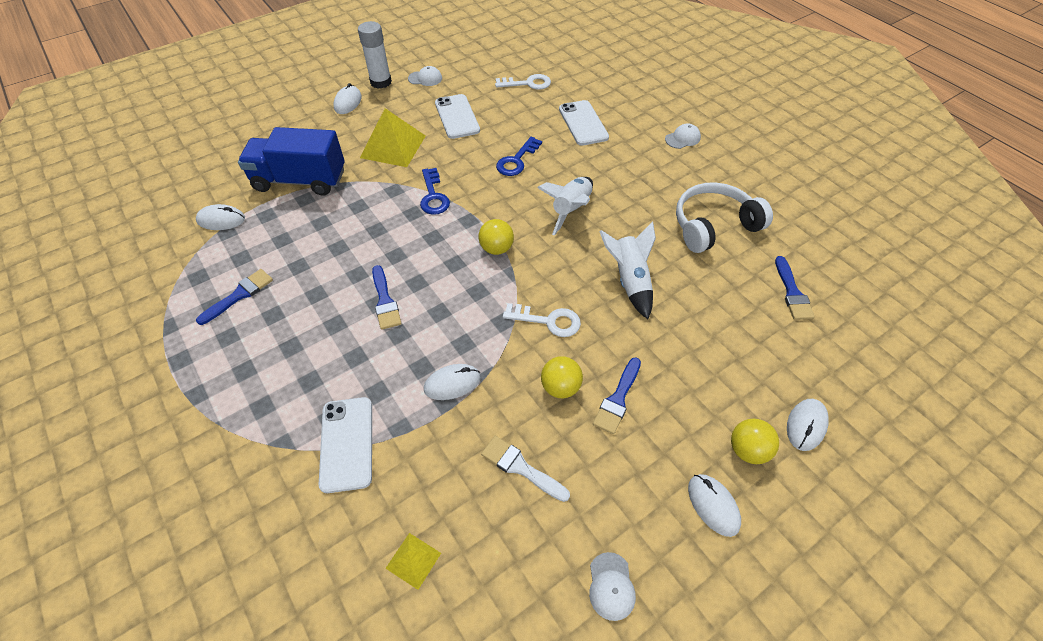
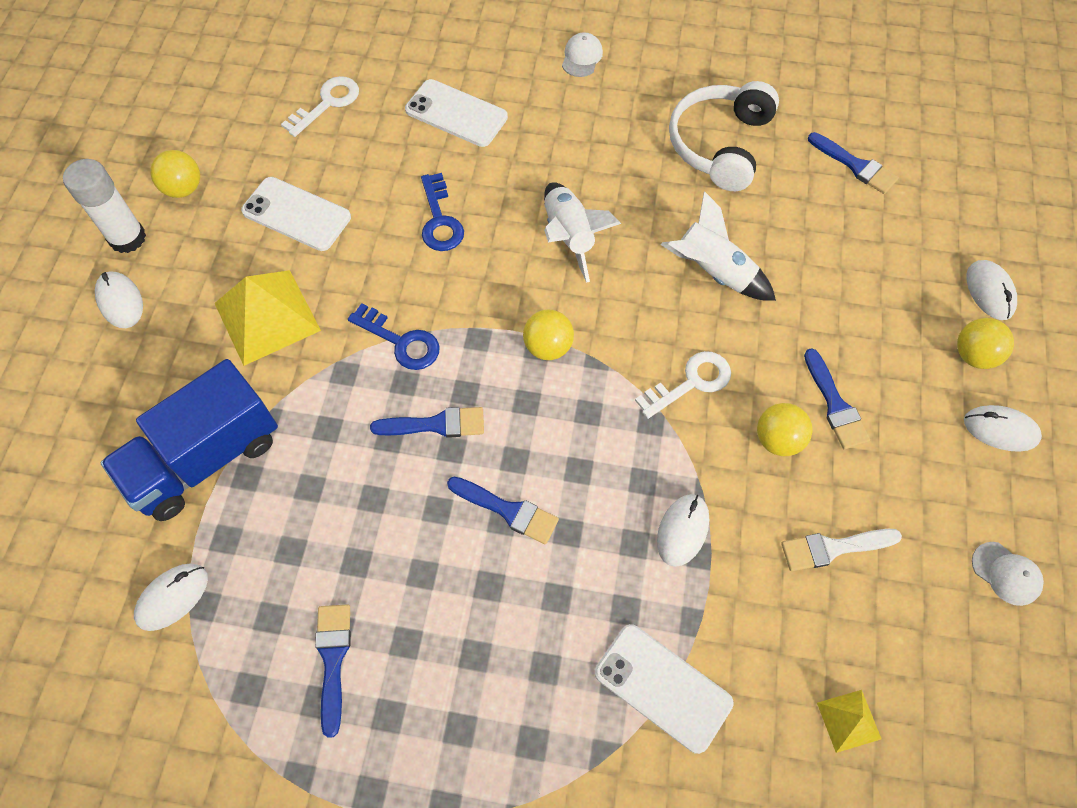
camera: 45 degrees left, 10 degrees up
(403, 240) = (436, 424): none -> blue brush
(425, 78) = (183, 188): white cap -> yellow ball

